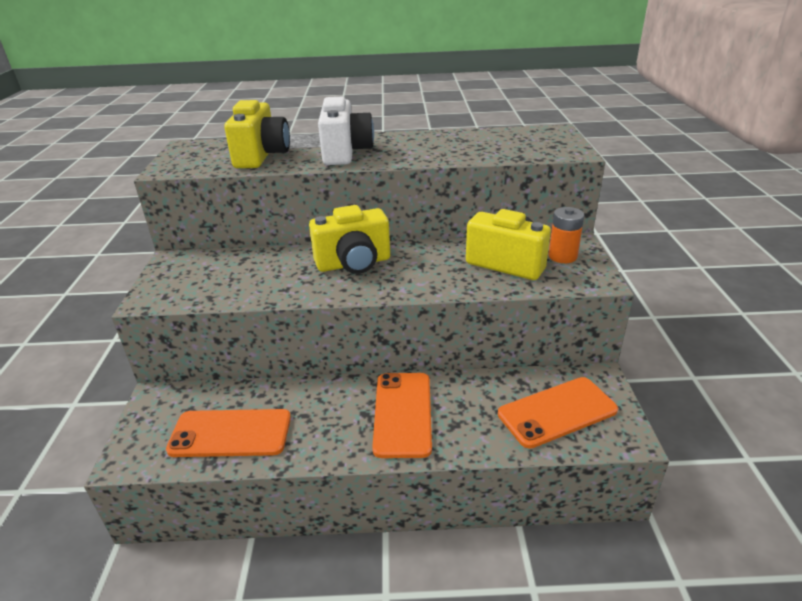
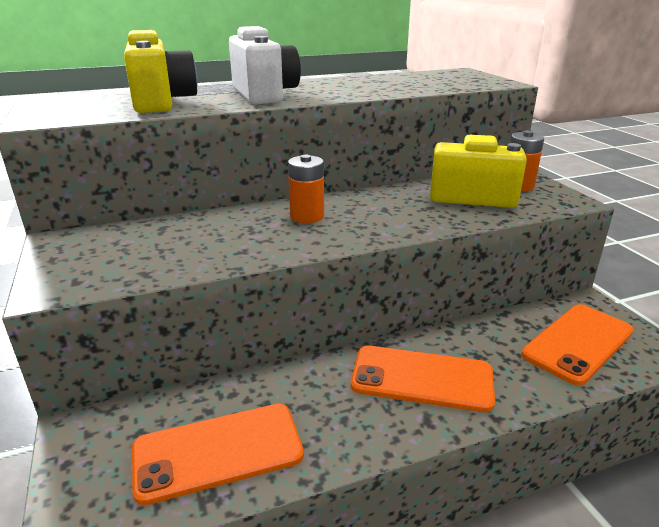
camera: 20 degrees left, 5 degrees down
(354, 263) = (307, 216): yellow camera -> orange battery
(402, 413) = (422, 379): orange phone -> orange phone turned 60 degrees counterclockwise

